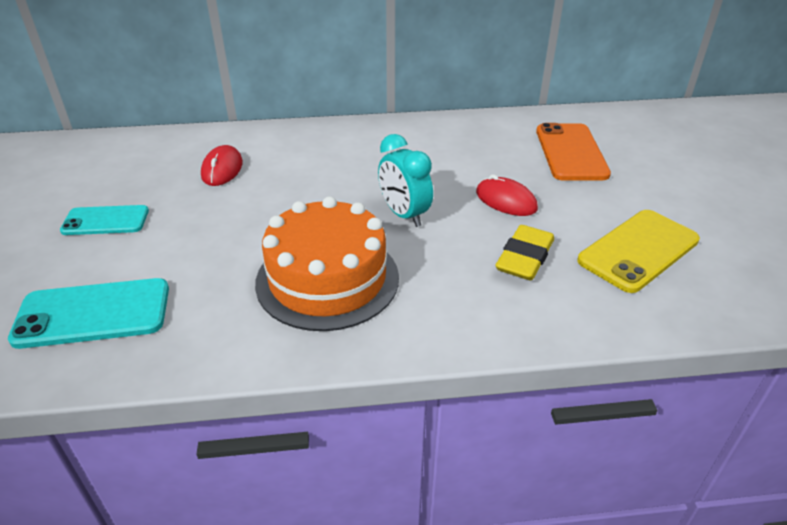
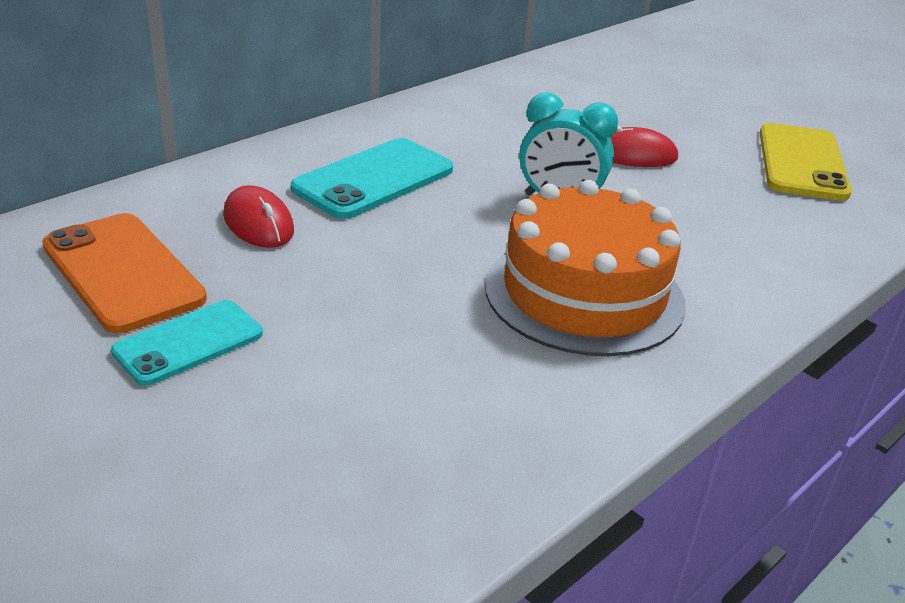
camera: 40 degrees left, 5 degrees down
(93, 314) = (368, 454): turquoise phone -> turquoise phone (374, 179)
(524, 258) = (727, 202): yellow eraser -> none
(570, 152) = (623, 92): orange phone -> orange phone (122, 272)

